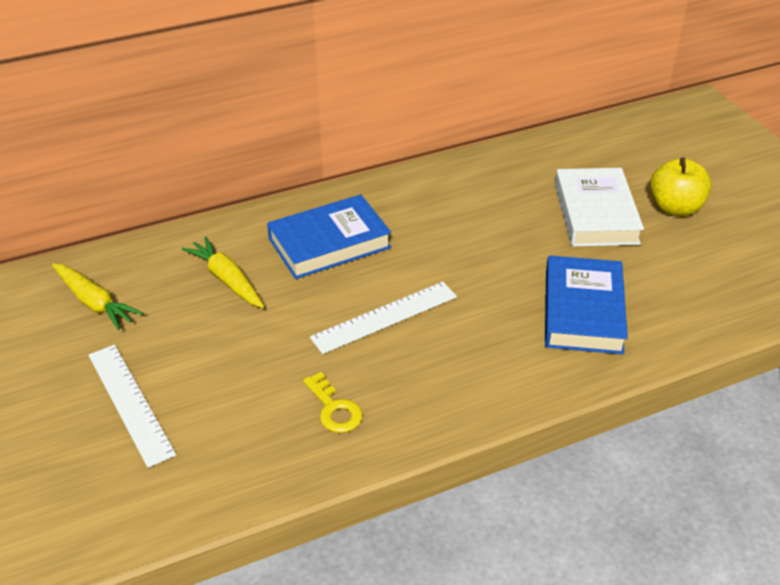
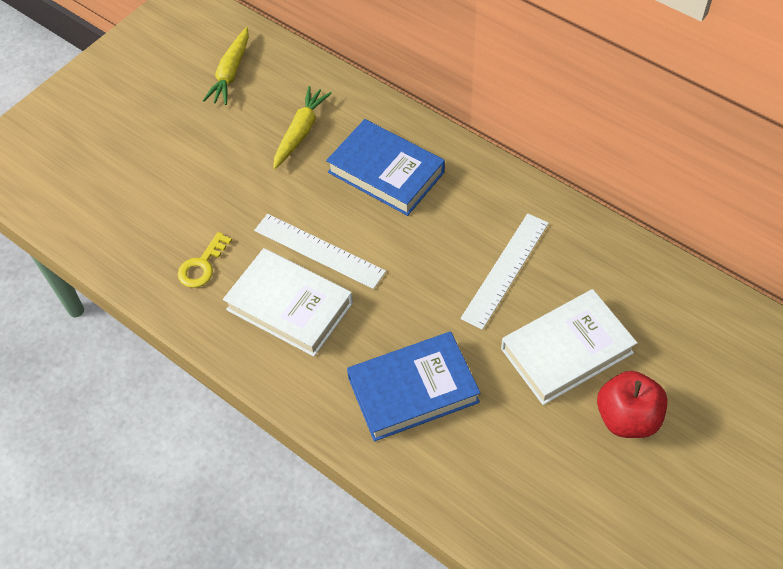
camera: 65 degrees right, 15 degrees up
(130, 403) = (147, 148): white ruler -> white ruler (505, 270)
(435, 359) = (289, 306): none -> white book
(675, 208) = (627, 418): yellow apple -> red apple

